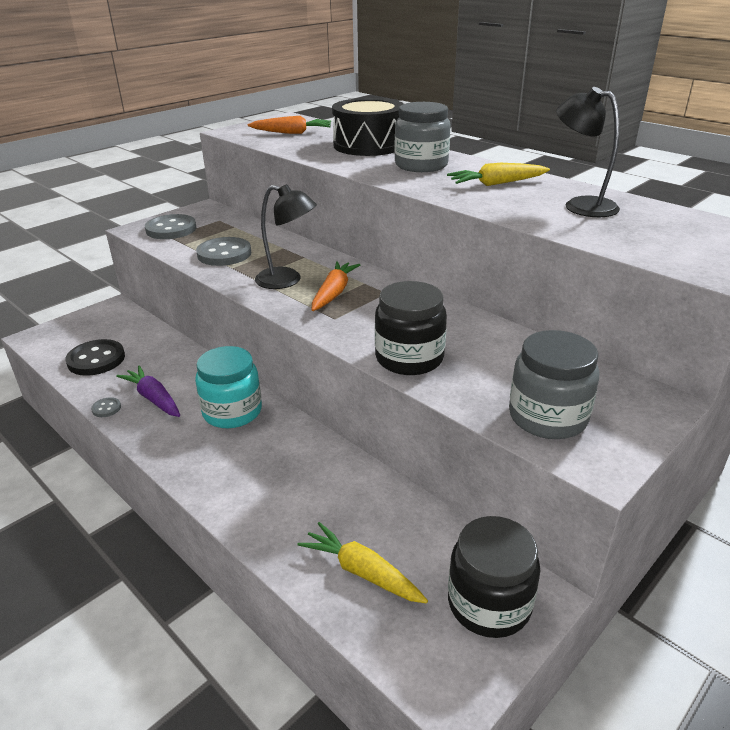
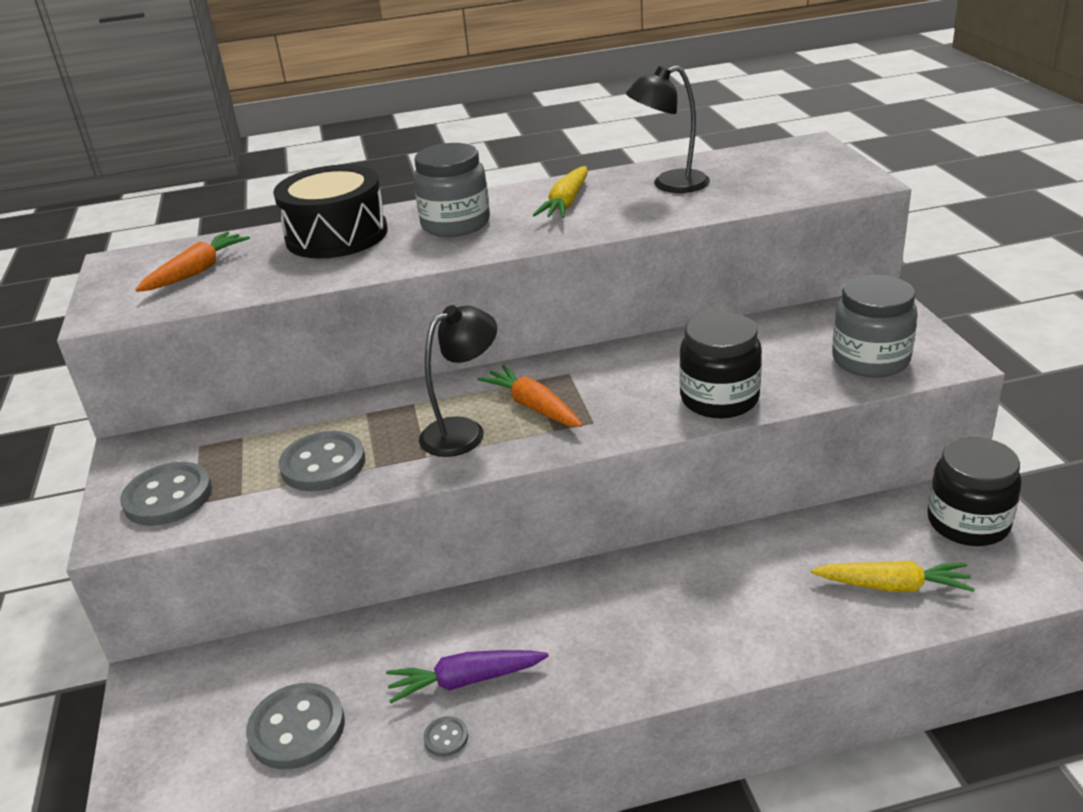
camera: 55 degrees left, 0 degrees up
(96, 359) = (297, 728): black button -> grey button
(232, 412) = (562, 610): turquoise jar -> none
(361, 571) = (893, 586): yellow carrot -> yellow carrot turned 150 degrees counterclockwise

